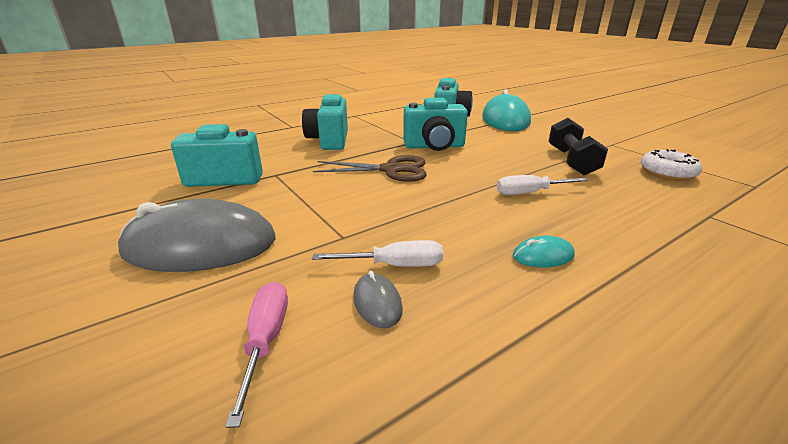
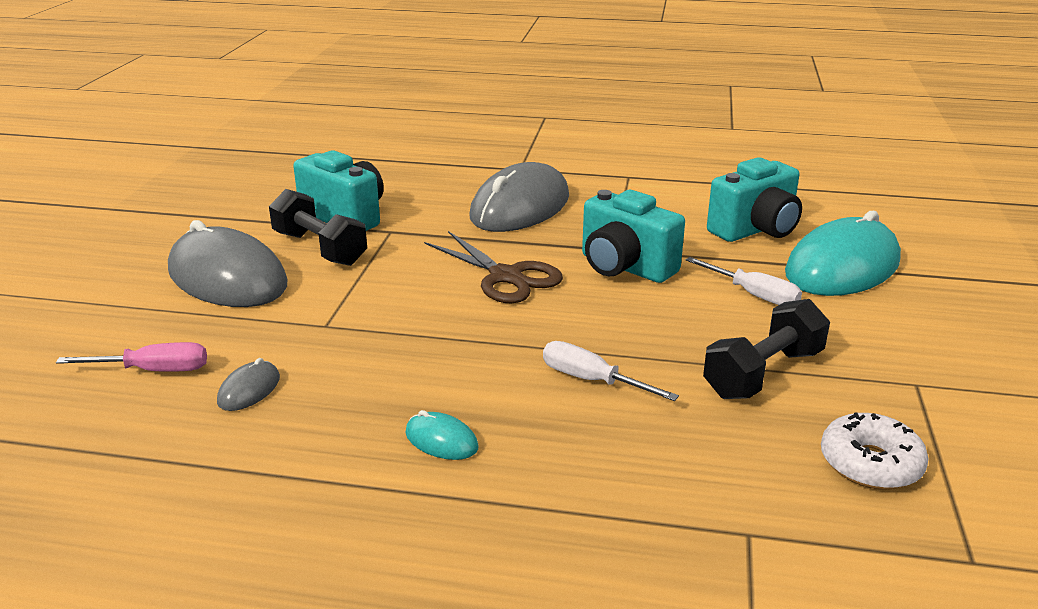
camera: 45 degrees right, 0 degrees up
(244, 200) = (320, 249): none -> black dumbbell
(265, 341) = (153, 370): pink screwdriver -> pink screwdriver turned 45 degrees clockwise
(329, 141) = (520, 207): turquoise camera -> grey mouse
(394, 265) = (313, 371): white screwdriver -> white screwdriver (753, 295)

